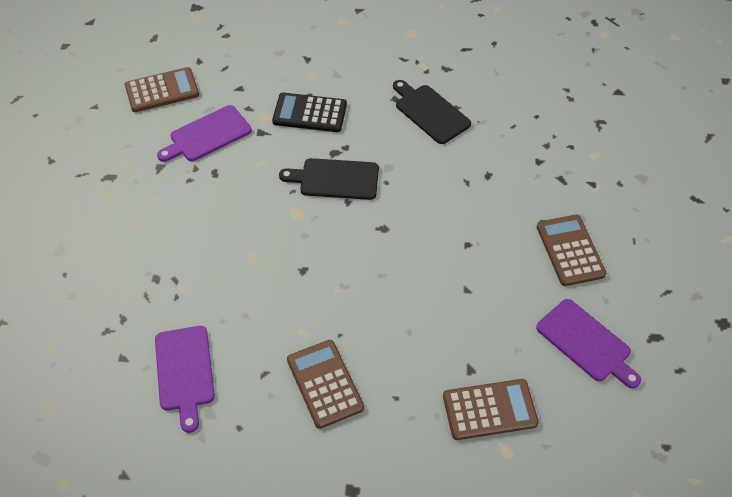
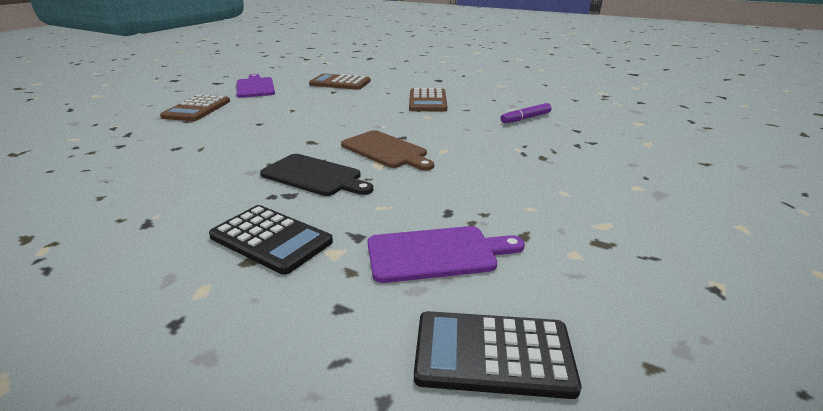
camera: 155 degrees left, 25 degrees down
(162, 90) = (493, 354): brown calculator -> black calculator
(185, 372) = (525, 118): purple cutting board -> purple marker
(303, 238) = (386, 150): none -> brown cutting board
(430, 112) = (135, 200): black cutting board -> none

